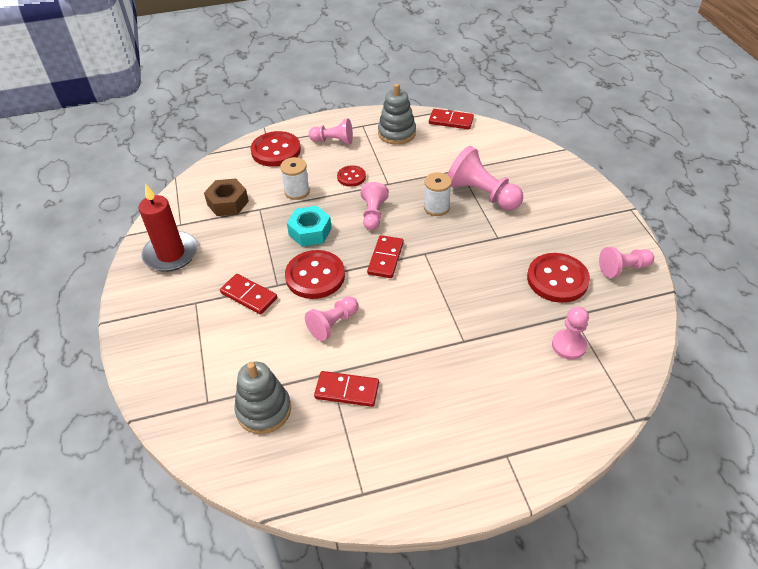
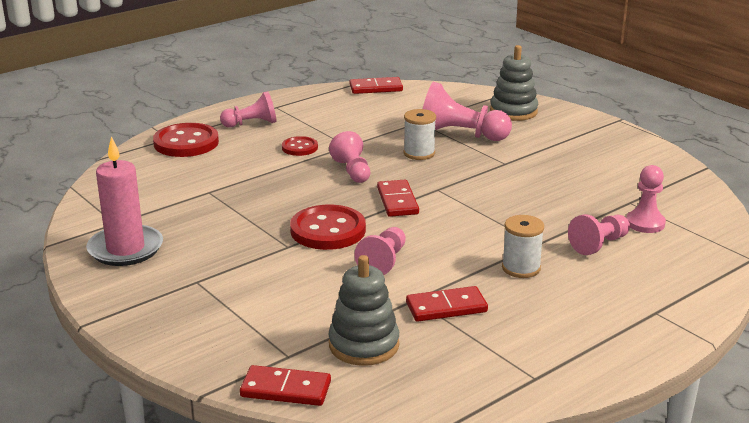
camera: 25 degrees left, 20 degrees down
(171, 254) = (125, 249): red candle -> pink candle
(228, 203) = (163, 194): brown nut -> none
(249, 295) = (260, 261): red domino -> red domino (286, 389)
(297, 191) = (243, 170): white spool -> white spool (521, 268)
(310, 232) = (289, 198): turquoise nut -> none
(396, 133) = (322, 106): grey stacking toy -> grey stacking toy (513, 111)
(557, 279) = (592, 180): red button -> none
(623, 269) = (648, 161): pink pawn -> pink pawn (599, 244)

